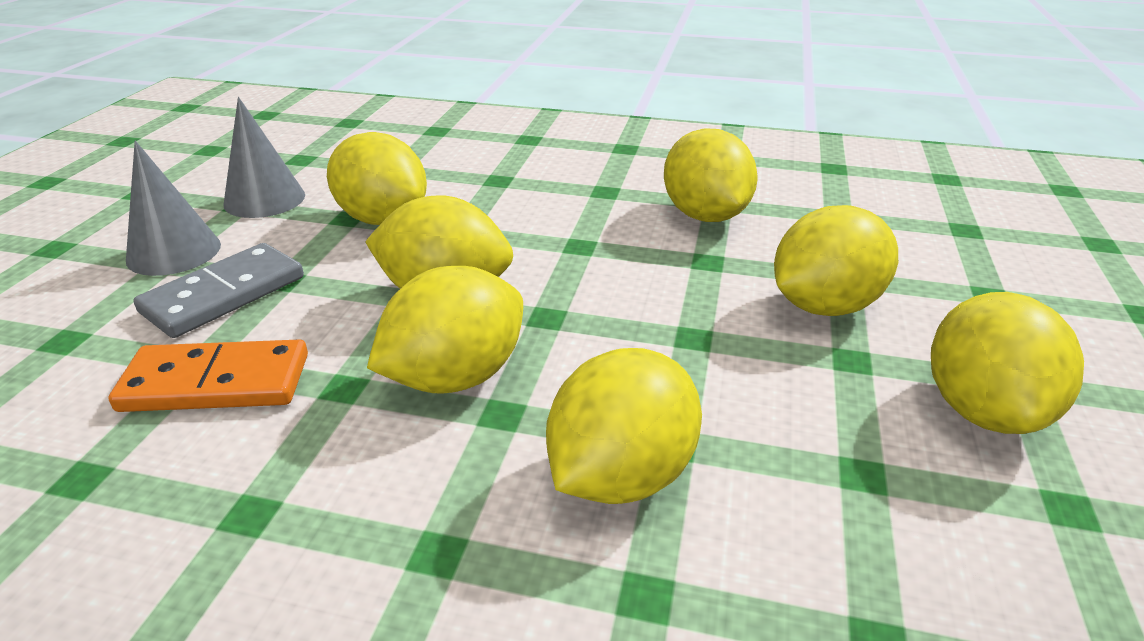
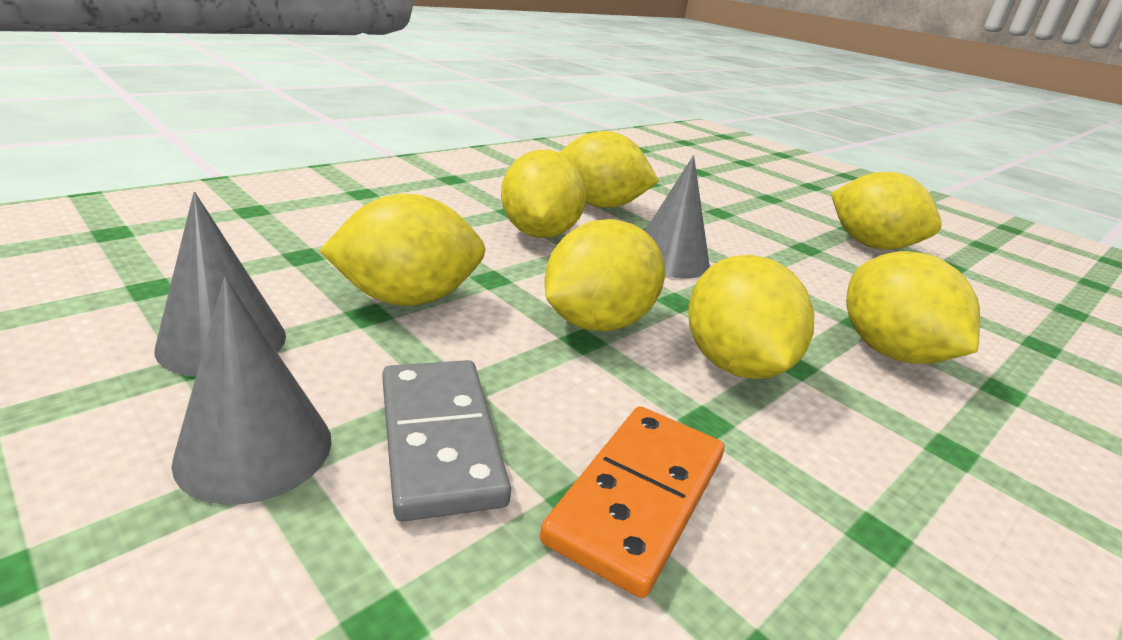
camera: 60 degrees left, 5 degrees down
(635, 287) = (670, 260): none -> grey cone
(824, 306) = (747, 229): yellow lemon -> yellow lemon (539, 233)

